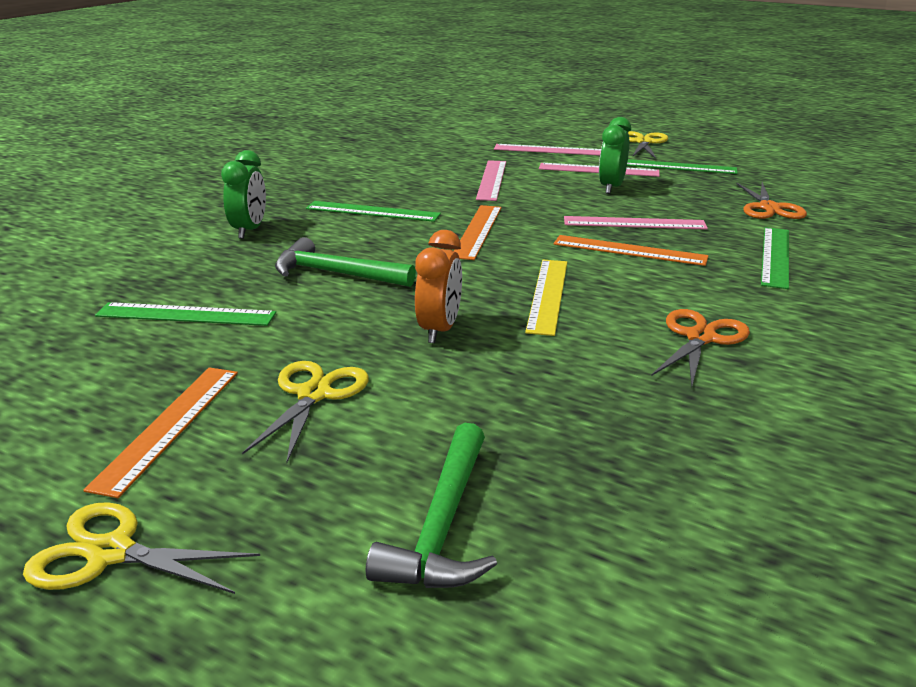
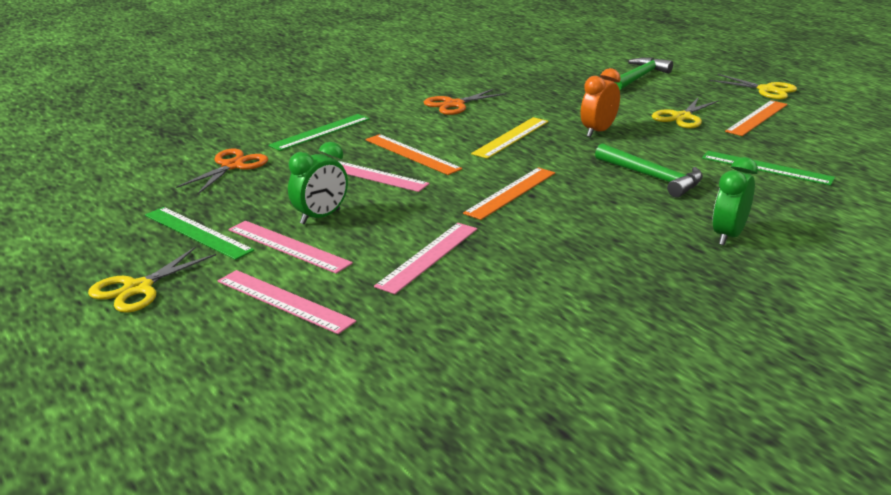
camera: 155 degrees left, 0 degrees up
(373, 211) = (594, 236): green ruler -> none

